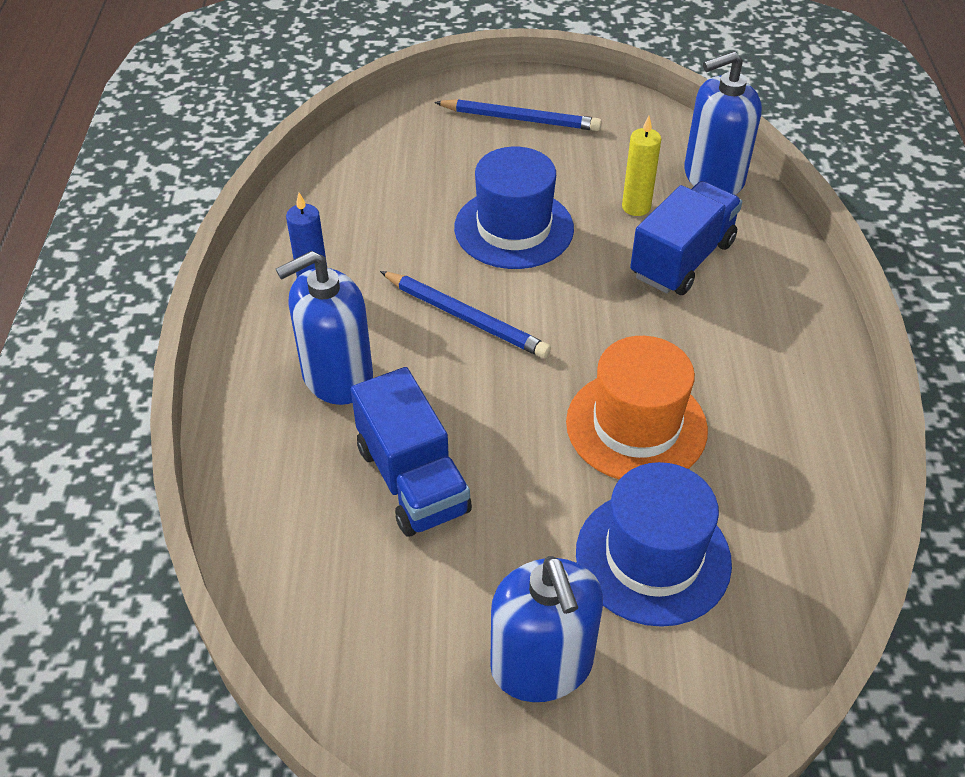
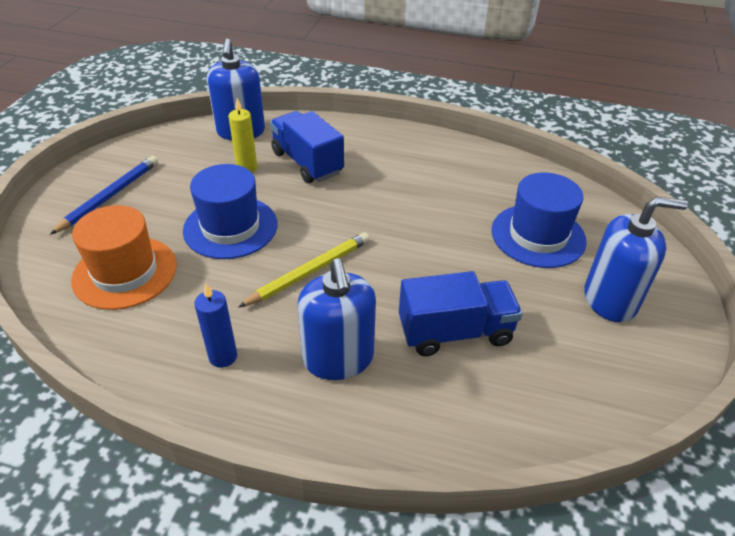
camera: 75 degrees left, 5 degrees down
(466, 318) = (310, 272): blue pencil -> yellow pencil
(636, 426) = (438, 217): orange hat -> orange hat (125, 272)

